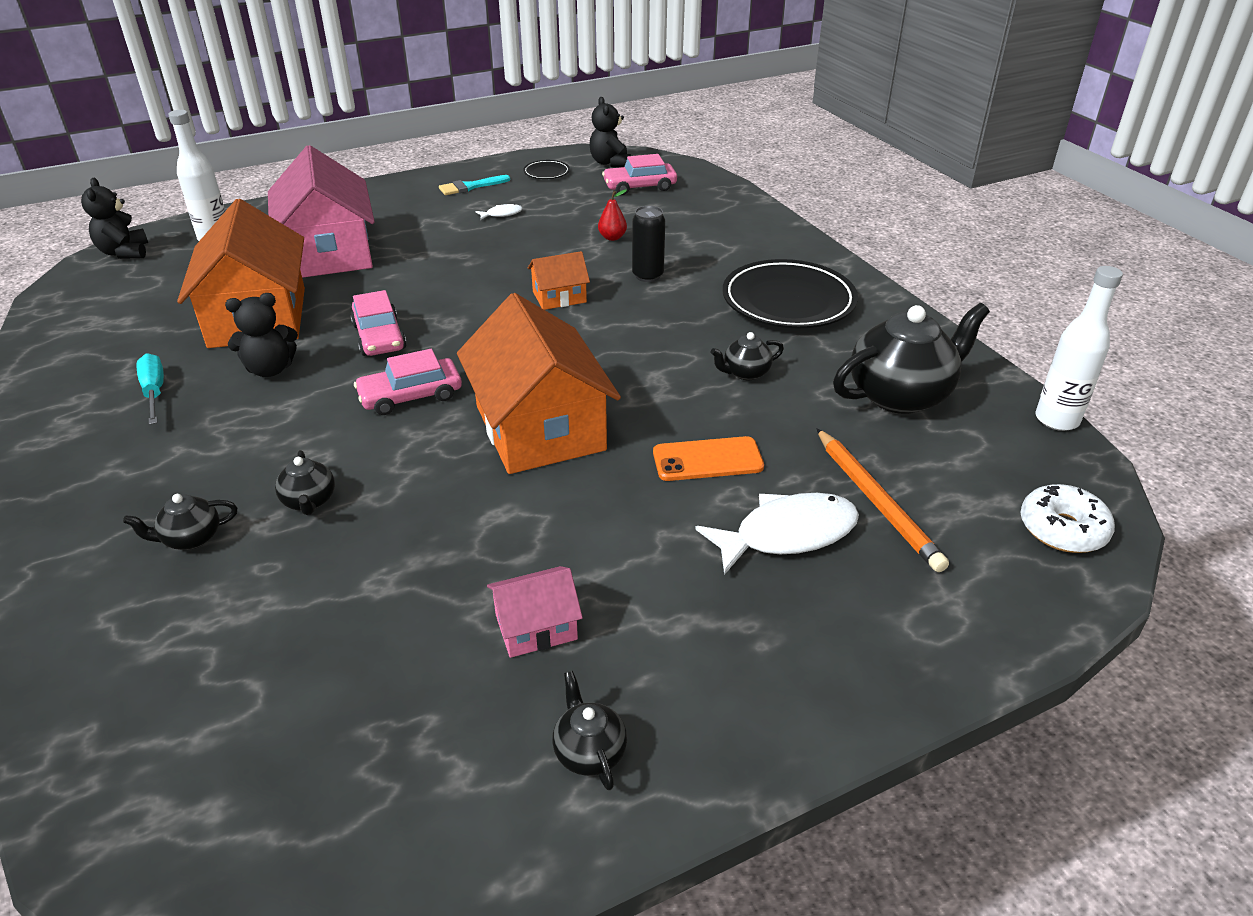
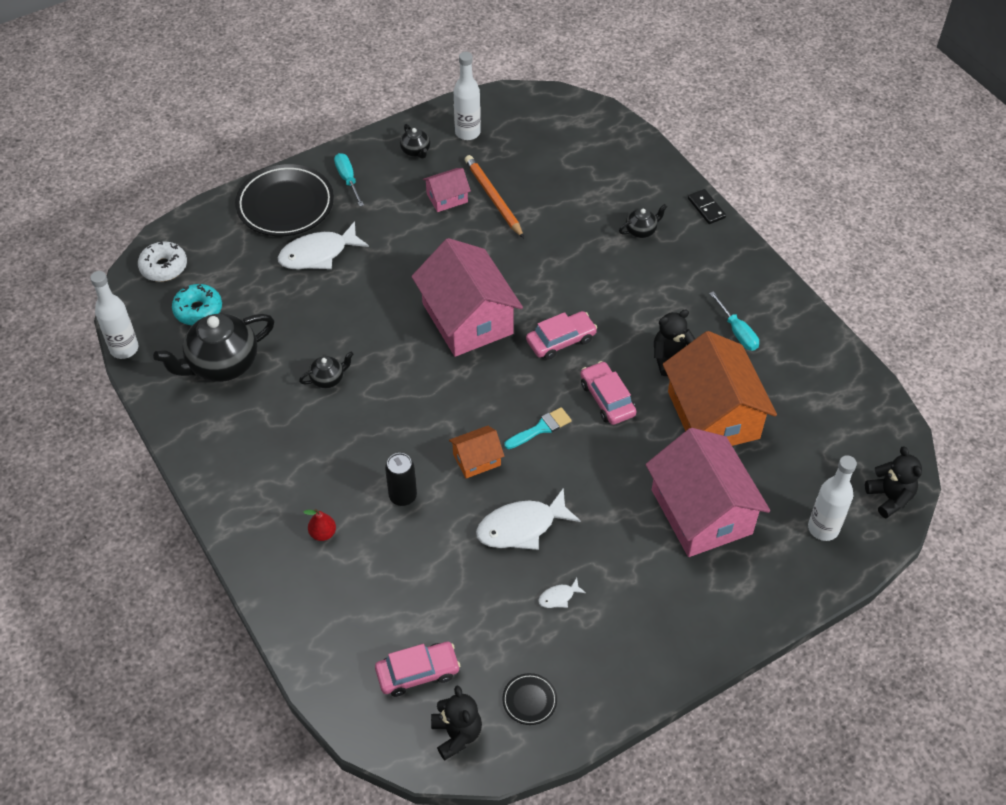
camera: 175 degrees right, 15 degrees up
(39, 572) = (706, 208): none -> black domino
(309, 501) = (589, 256): black teapot -> none
(453, 799) = (467, 133): none -> white bottle
(470, 187) = (609, 656): turquoise brush -> turquoise brush (541, 428)
(523, 252) = (521, 527): none -> white fish
(540, 428) = (467, 318): orange house -> pink house
(612, 237) = (439, 559): red pear -> red pear (323, 533)
(707, 460) = (359, 301): orange phone -> none
(747, 685) = (348, 179): none -> turquoise screwdriver
(788, 301) = (283, 468): black plate -> black plate (285, 205)
(876, 501) = (263, 278): orange pencil -> orange pencil (493, 198)
(967, 461) = (198, 310): none -> turquoise donut

